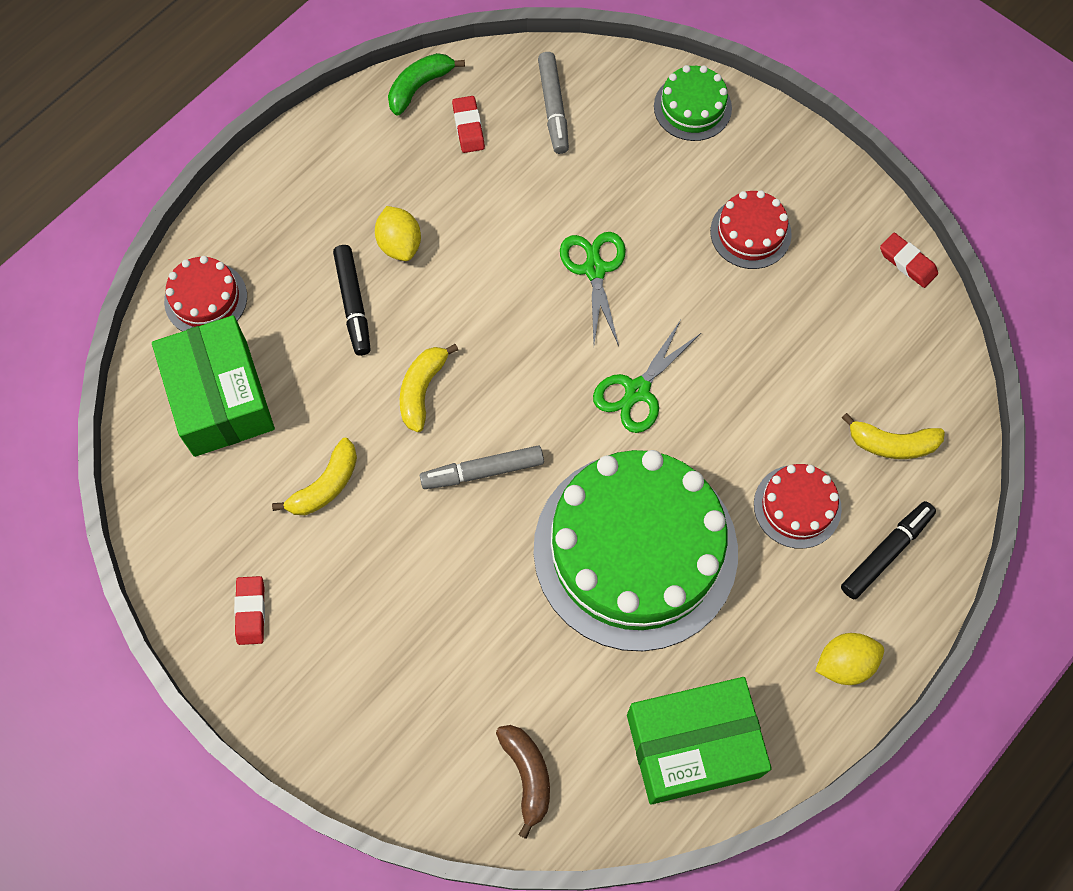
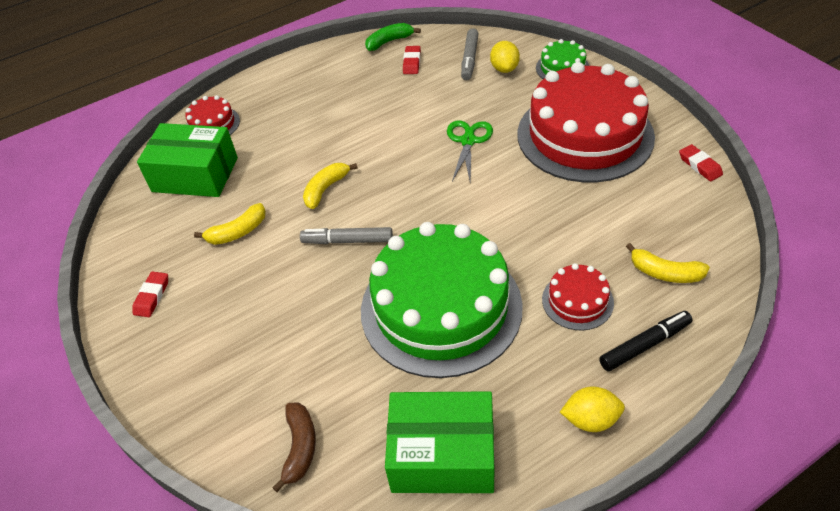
camera: 20 degrees right, 20 degrees down
(220, 398) = (195, 174): green box -> green box turned 75 degrees counterclockwise
(353, 304) = (301, 138): black marker -> none
(399, 244) = (344, 113): yellow lemon -> yellow lemon (504, 68)
(637, 391) = (475, 211): green scissors -> none
(750, 233) = (585, 135): red cake -> red cake, size x2.31

